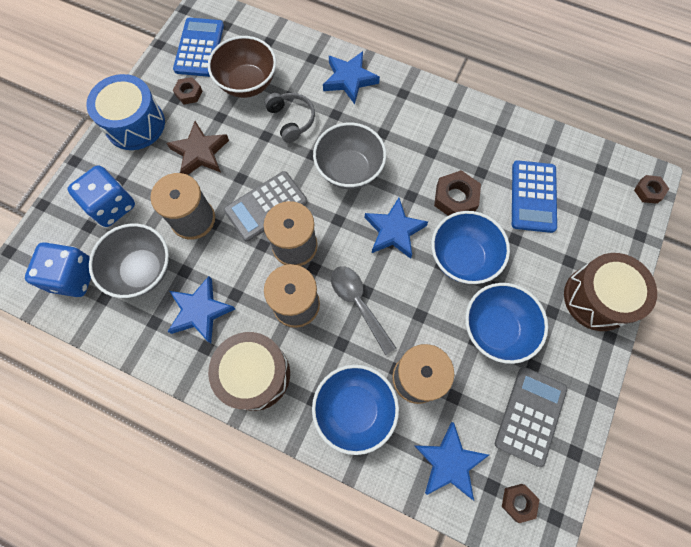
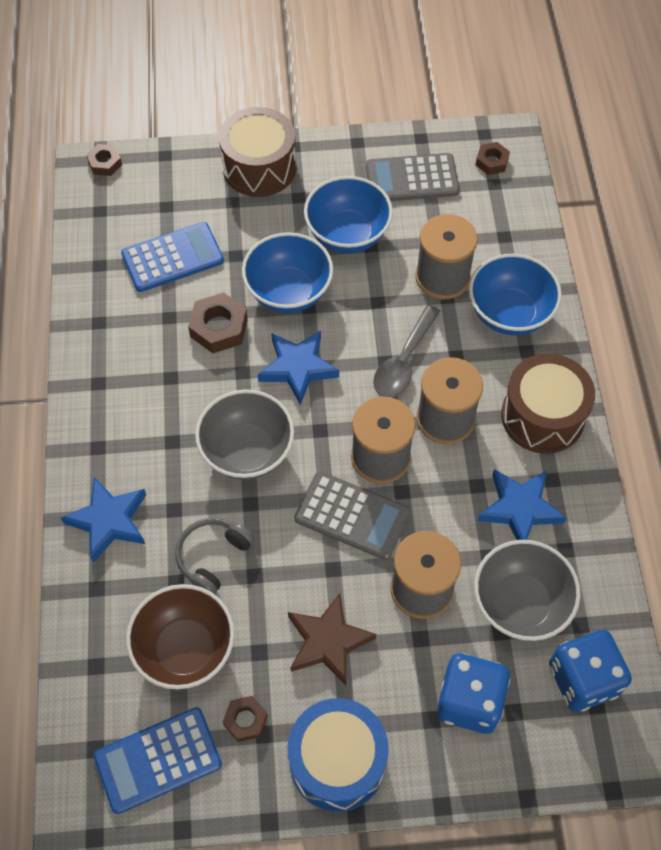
camera: 120 degrees left, 10 degrees down
(449, 462) = (498, 221): blue star -> none

